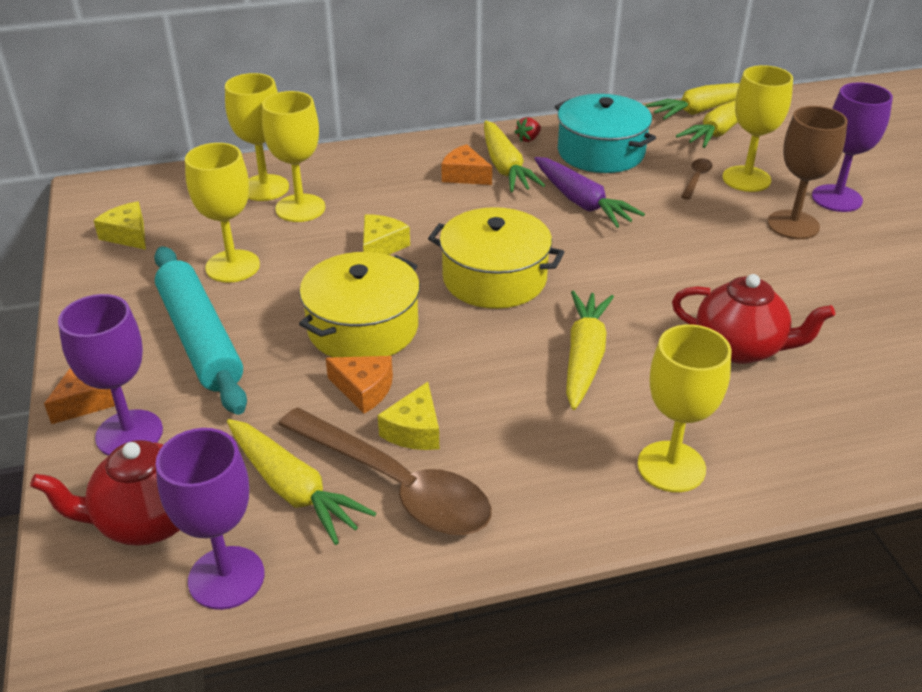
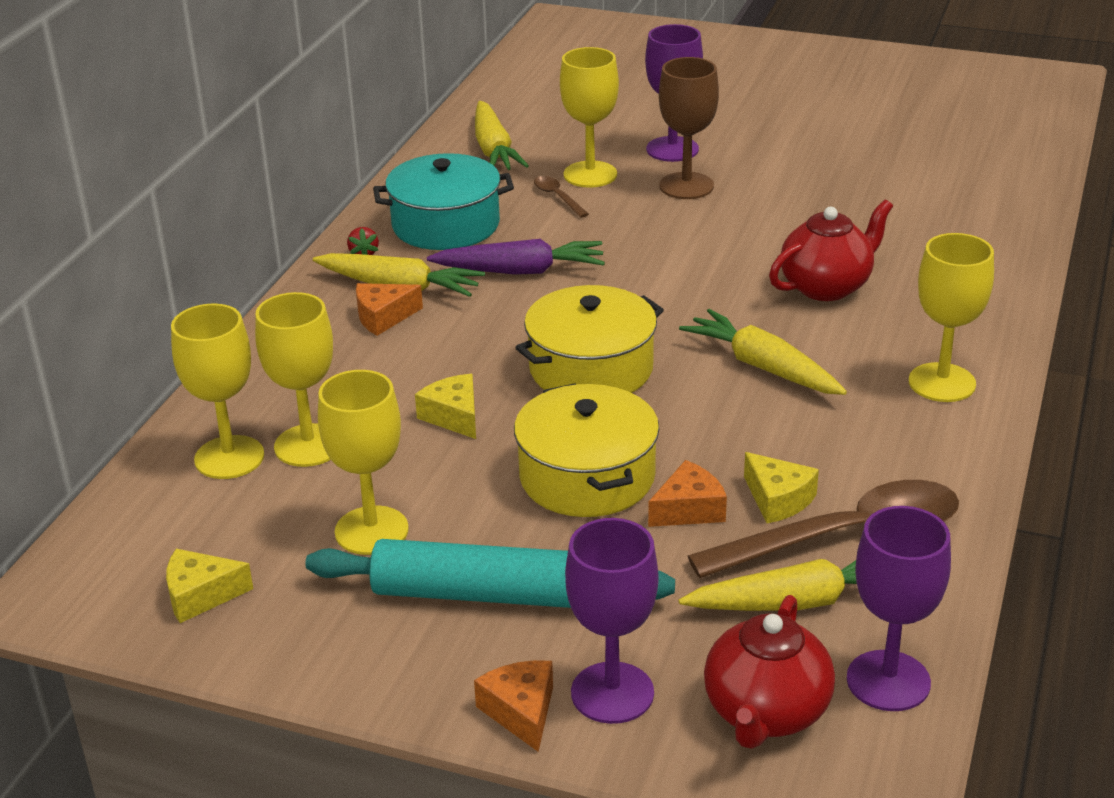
camera: 55 degrees left, 5 degrees down
(701, 110) = (444, 143): yellow carrot -> none

